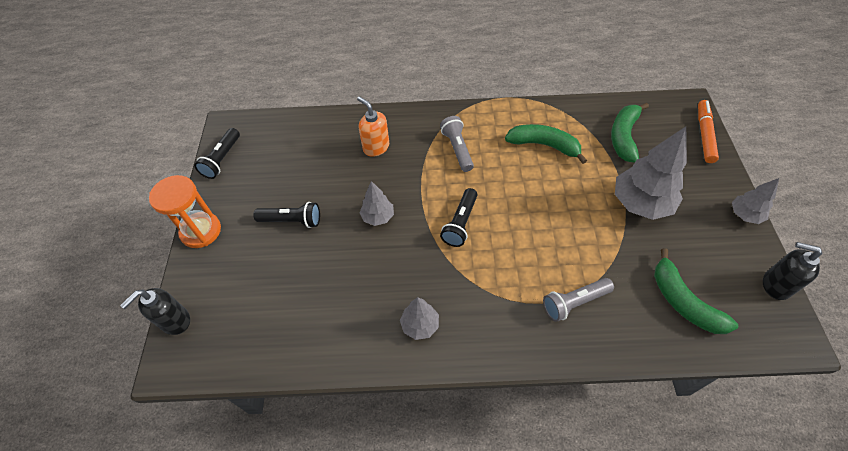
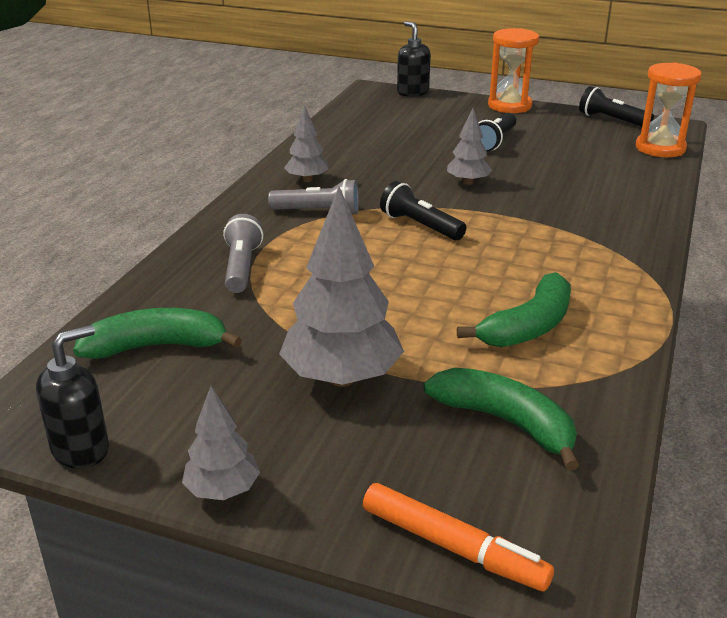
camera: 110 degrees right, 25 degrees down
(274, 126) = (660, 148): none -> orange hourglass
(376, 147) = (591, 199): orange soap dispenser -> none
(457, 149) = (558, 252): grey flashlight -> grey flashlight (318, 212)

